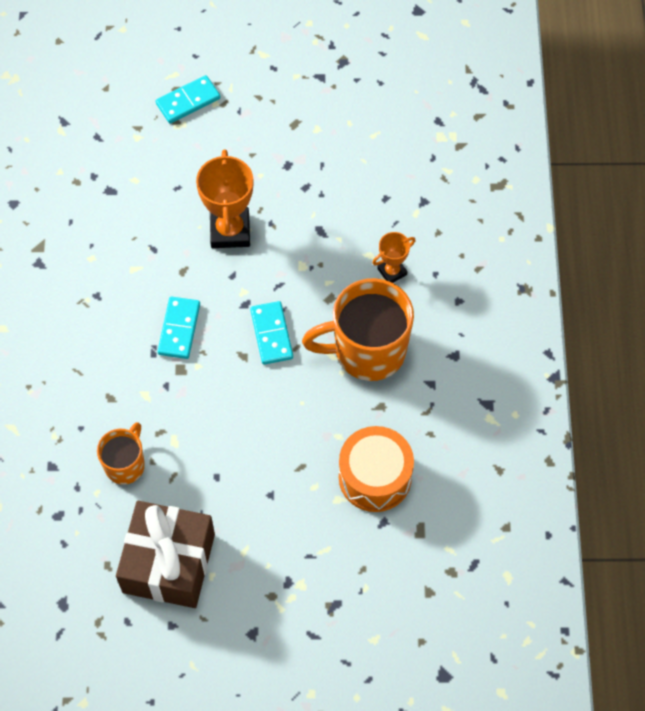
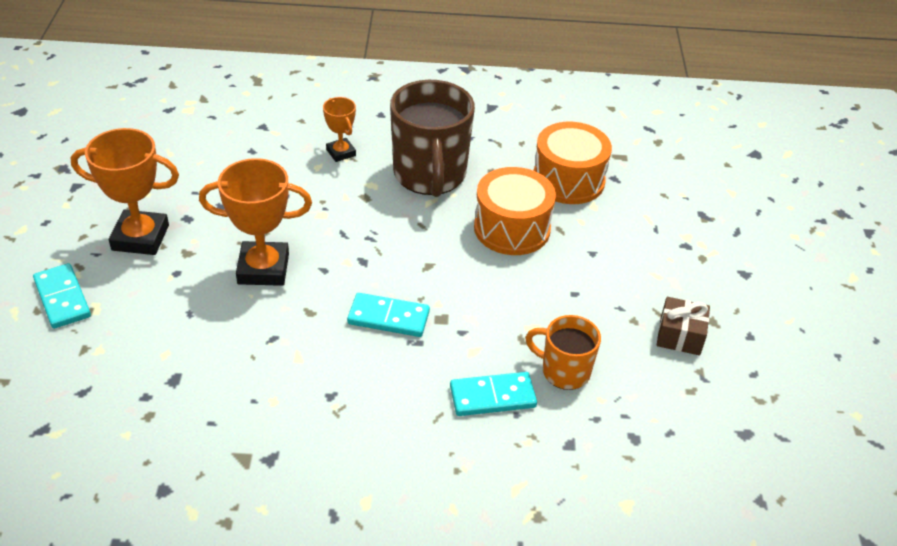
camera: 90 degrees left, 20 degrees down
(169, 563) = (680, 336): brown gift -> brown gift, size x0.48
(260, 137) = (140, 238): none -> orange trophy
(271, 334) = (403, 242): turquoise domino -> turquoise domino (492, 396)
(298, 424) = (512, 228): none -> orange drum
(367, 350) = (429, 175): orange mug -> brown mug

